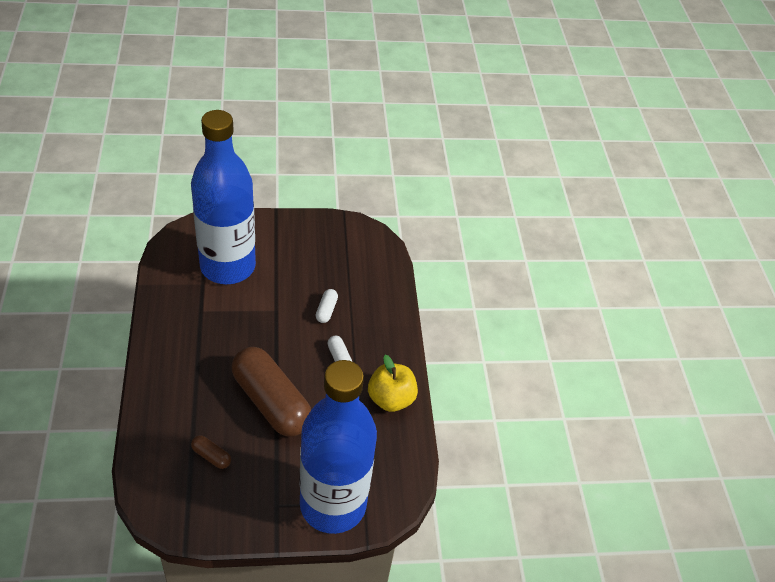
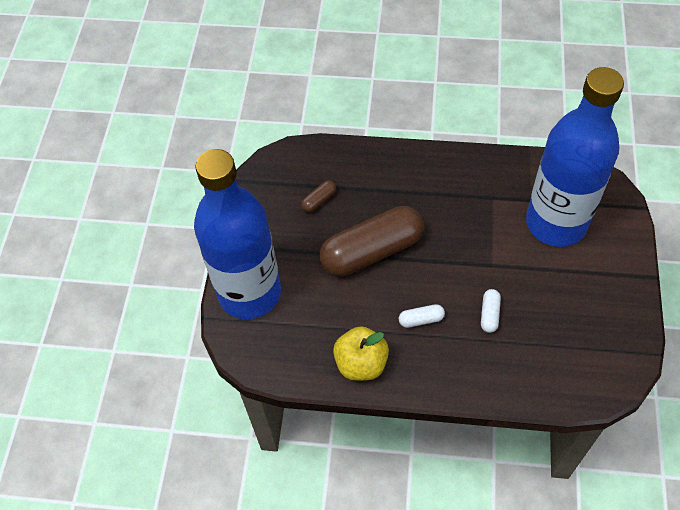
camera: 110 degrees right, 10 degrees up
(326, 310) = (489, 314): white capsule -> white capsule turned 75 degrees clockwise

